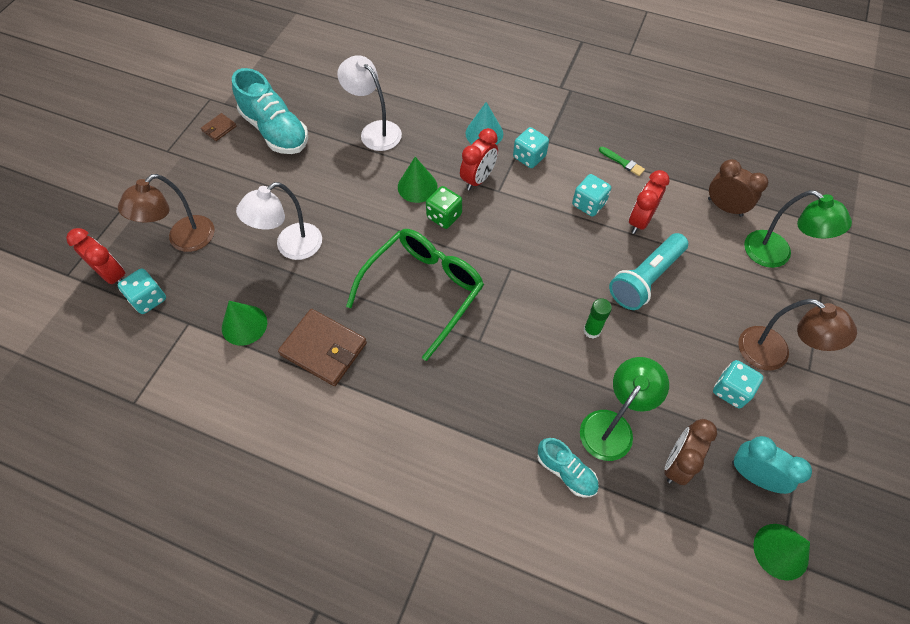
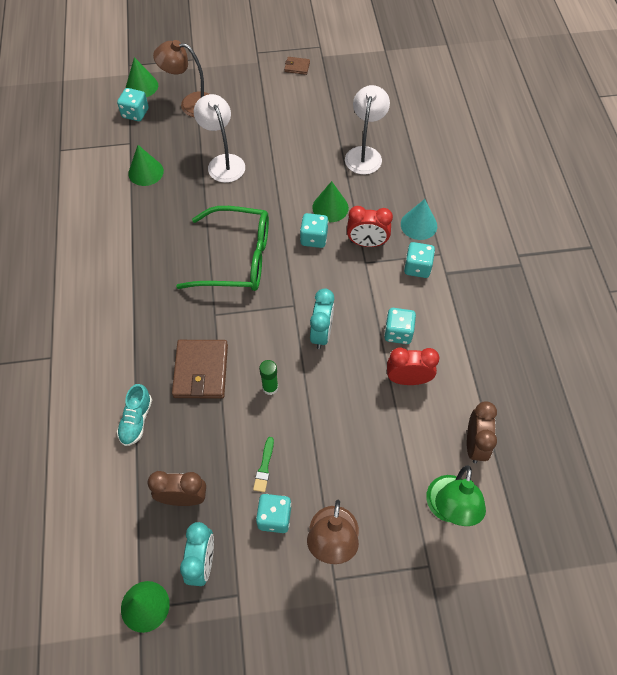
camera: 60 degrees right, 0 degrees up
(113, 275) = (142, 86): red clock -> green cone
(275, 131) = (319, 97): turquoise shoe -> none
(291, 247) = (223, 162): white lamp -> white lamp turned 45 degrees clockwise
(324, 349) = (153, 225): brown wallet -> brown wallet (201, 371)
(444, 216) = (314, 238): green dice -> turquoise dice
(556, 261) = (321, 333): none -> turquoise clock
(612, 426) = (191, 437): green lamp -> none
(622, 162) = (465, 339): green brush -> green brush (264, 467)
(645, 279) = (347, 407): turquoise flashlight -> none

